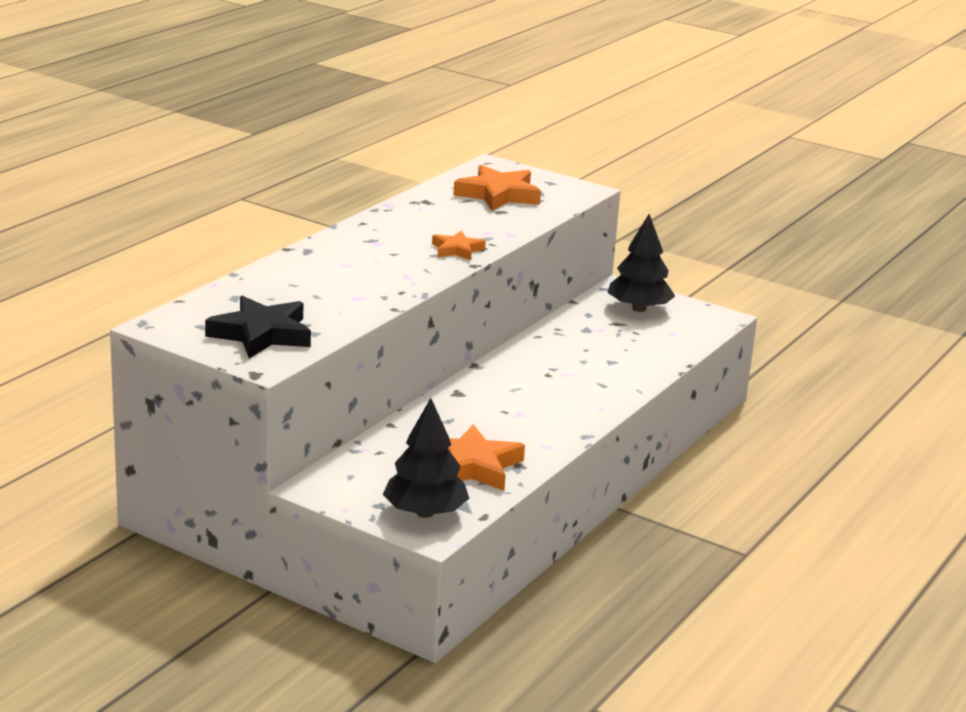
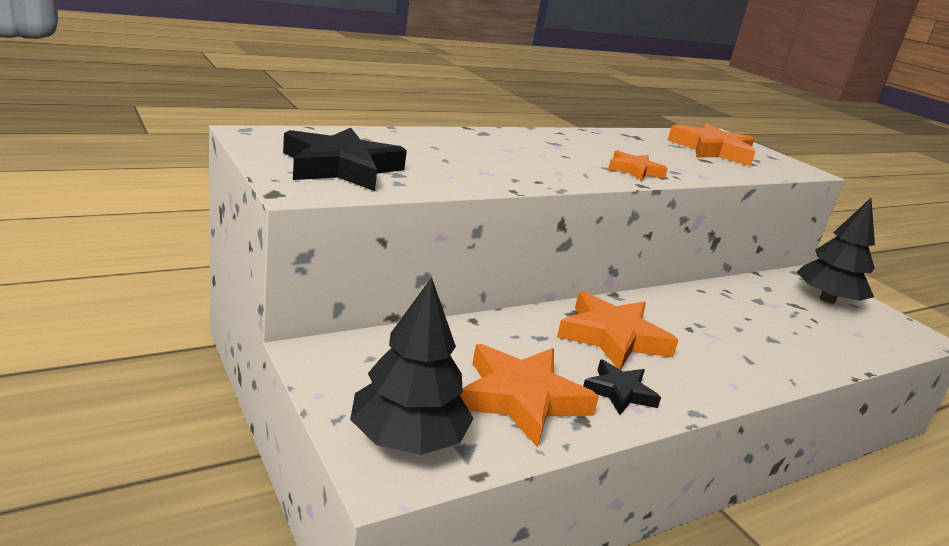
camera: 25 degrees right, 0 degrees up
(498, 402) = (612, 337): none -> orange star
(529, 439) = (619, 392): none -> black star

